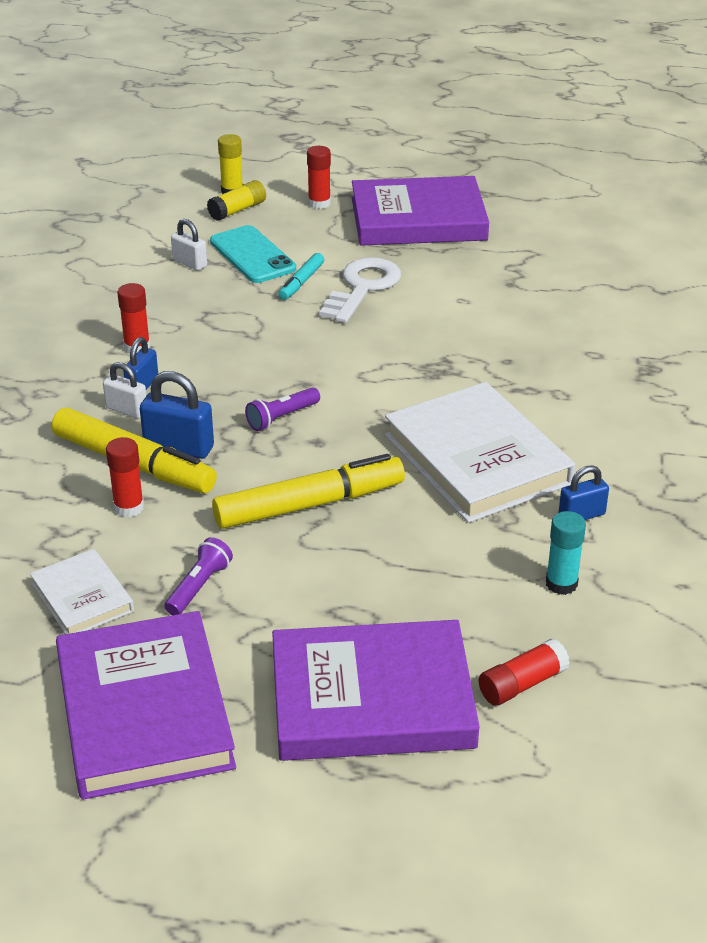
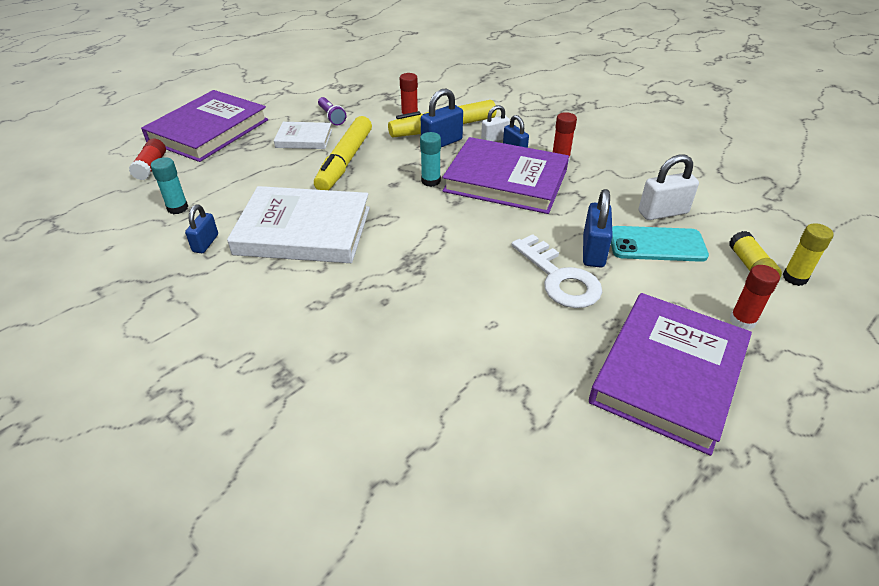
camera: 125 degrees right, 5 degrees up
(82, 597) = (364, 93): white book -> white book (304, 138)
(144, 711) = (283, 88): purple book -> purple book (505, 181)
(190, 263) = (663, 212): white padlock -> white padlock, size x1.55
(281, 417) = (430, 181): purple flashlight -> turquoise glue stick
(301, 282) = (593, 251): turquoise marker -> blue padlock

